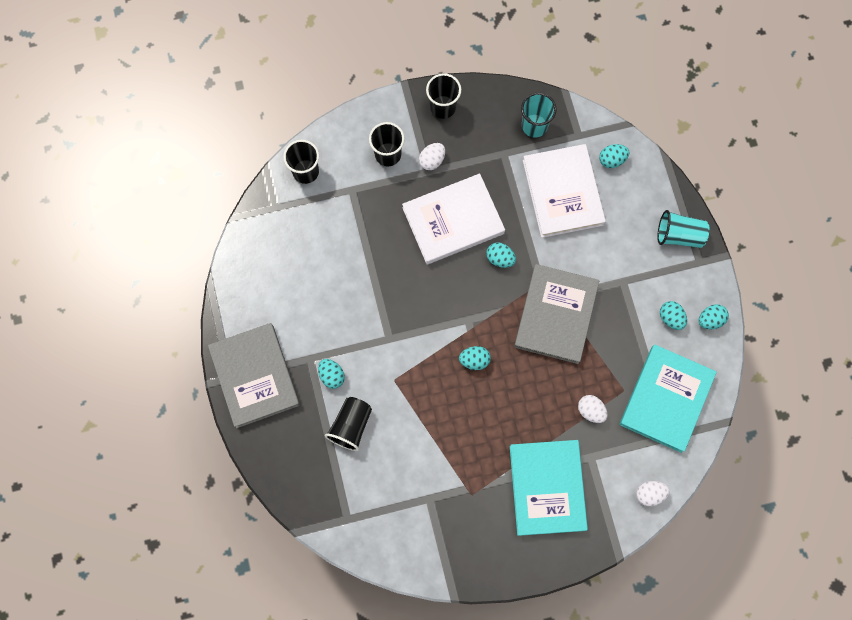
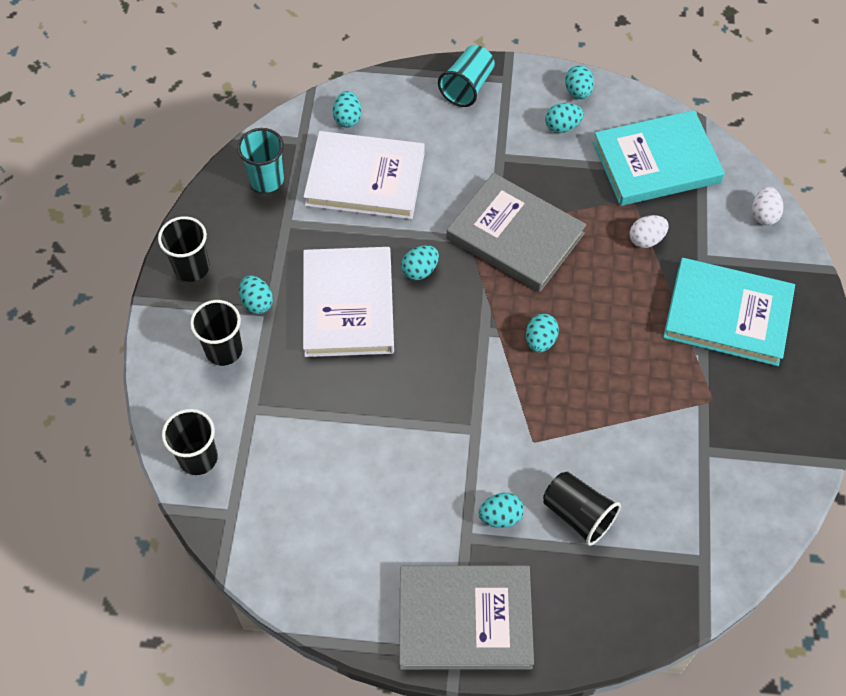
camera: 70 degrees left, 15 degrees down
(432, 160) = (257, 302): white egg -> turquoise egg
(666, 399) = (656, 162): turquoise book -> turquoise book turned 60 degrees counterclockwise

